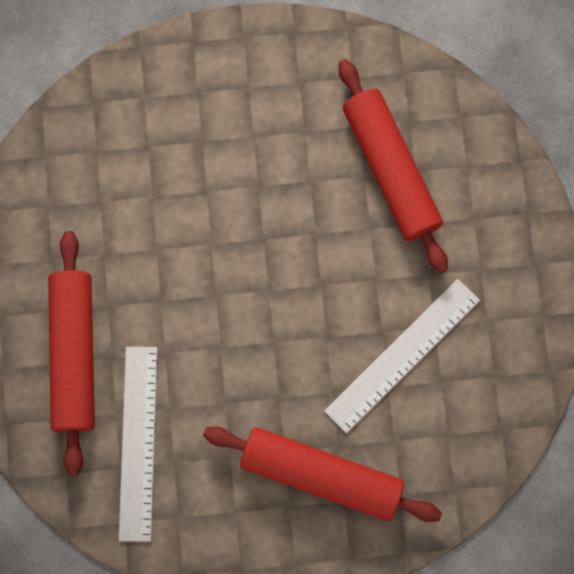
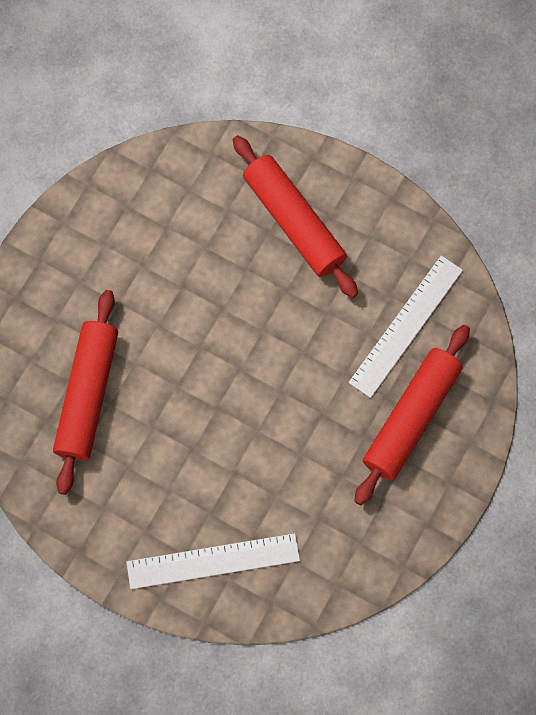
camera: 145 degrees left, 5 degrees down
(402, 355) = (179, 261): white ruler -> white ruler (213, 561)

